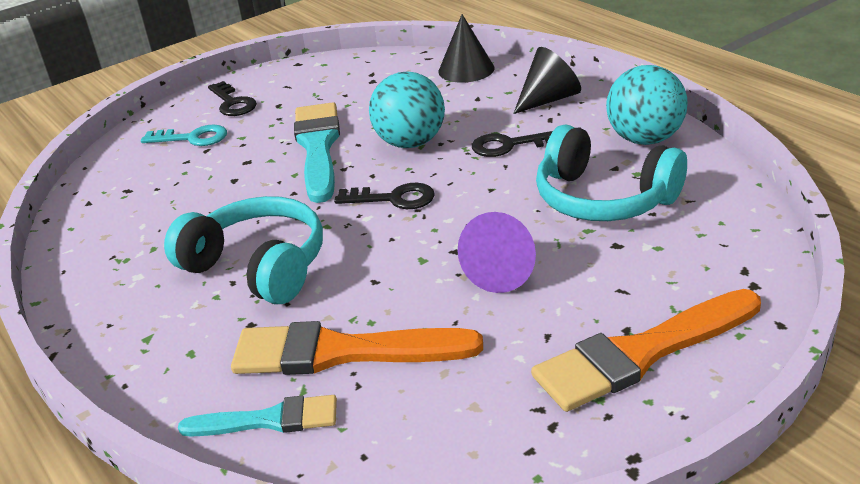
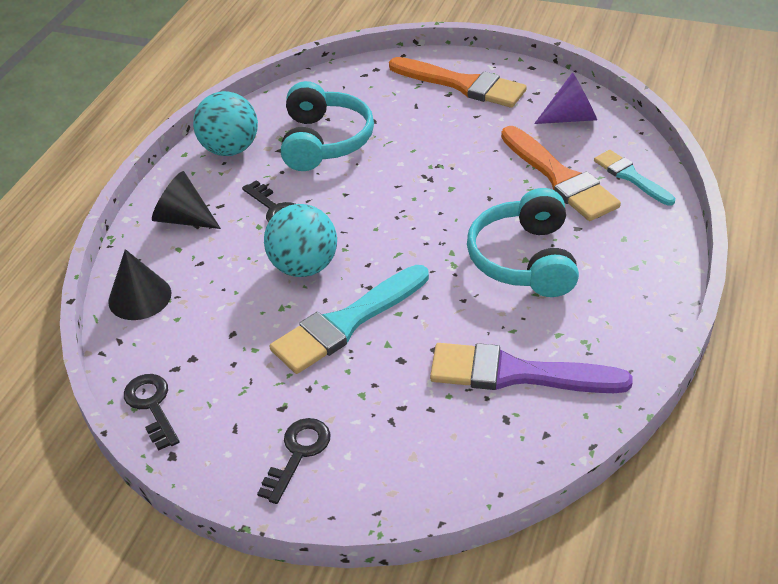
camera: 125 degrees left, 10 degrees up
(153, 210) = (516, 373): none -> purple brush
(192, 138) = (389, 436): turquoise key -> none
(393, 199) = (392, 235): black key -> black key (152, 406)
(503, 271) = (435, 151): purple cone -> purple cone (571, 118)

